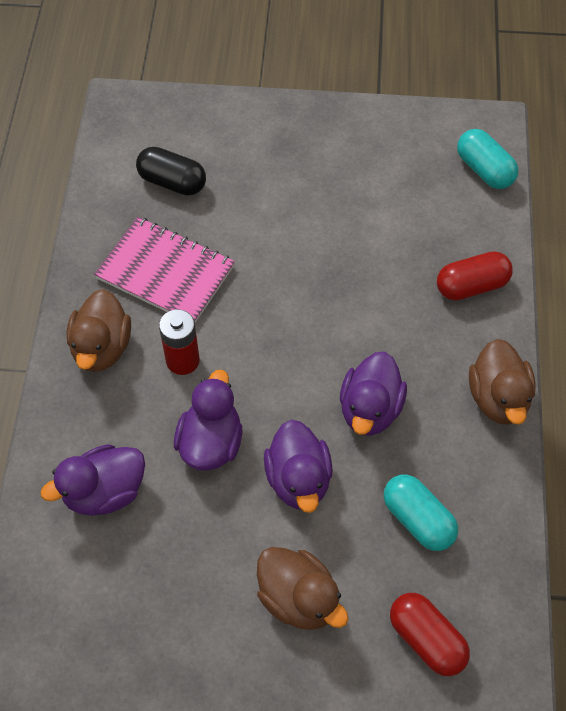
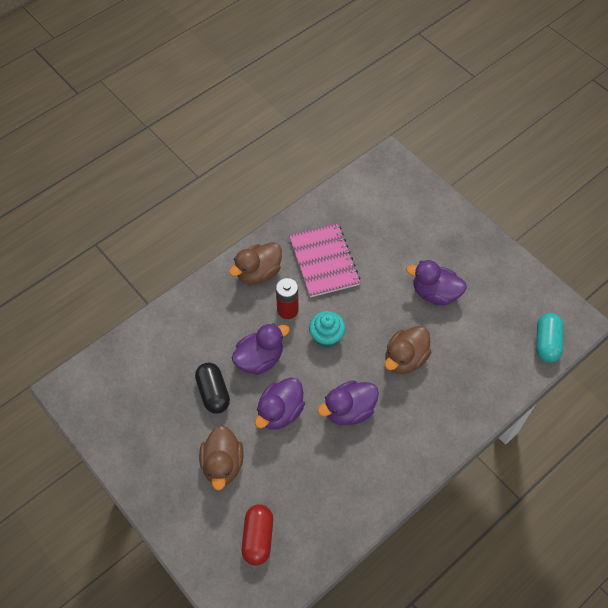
camera: 45 degrees right, 0 degrees up
(104, 492) = (192, 339): purple duck -> purple duck (435, 293)
(172, 182) = (374, 219): black capsule -> black capsule (213, 393)
(259, 352) = (326, 337): none -> turquoise cupcake
(418, 519) = (314, 482): turquoise capsule -> none
(471, 286) = (469, 396): red capsule -> none
(498, 398) = (418, 463): brown duck -> brown duck (405, 359)

